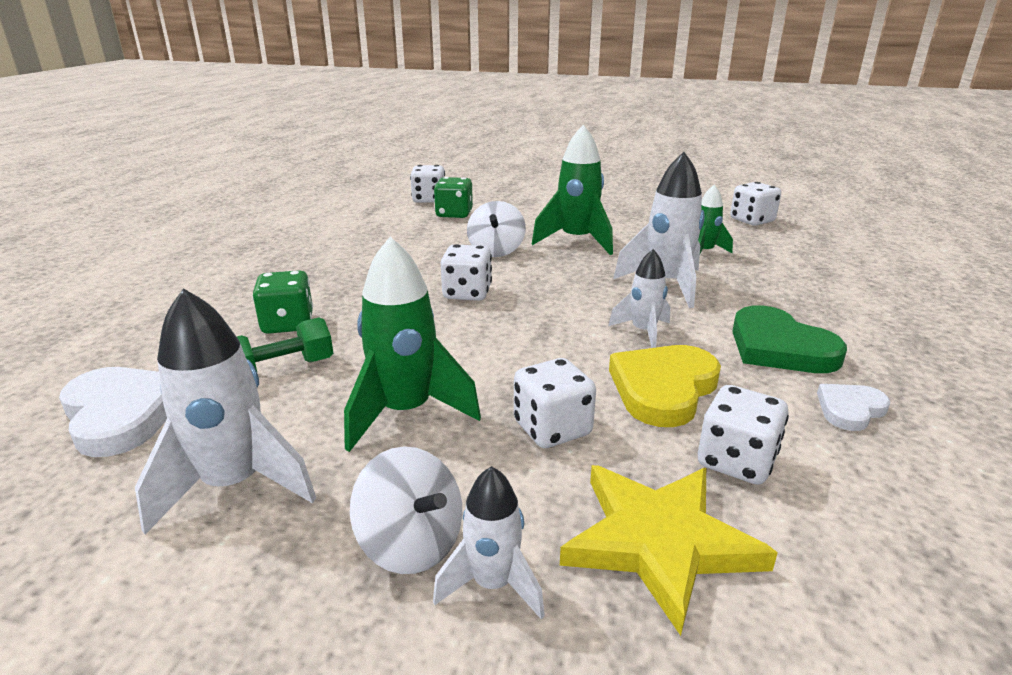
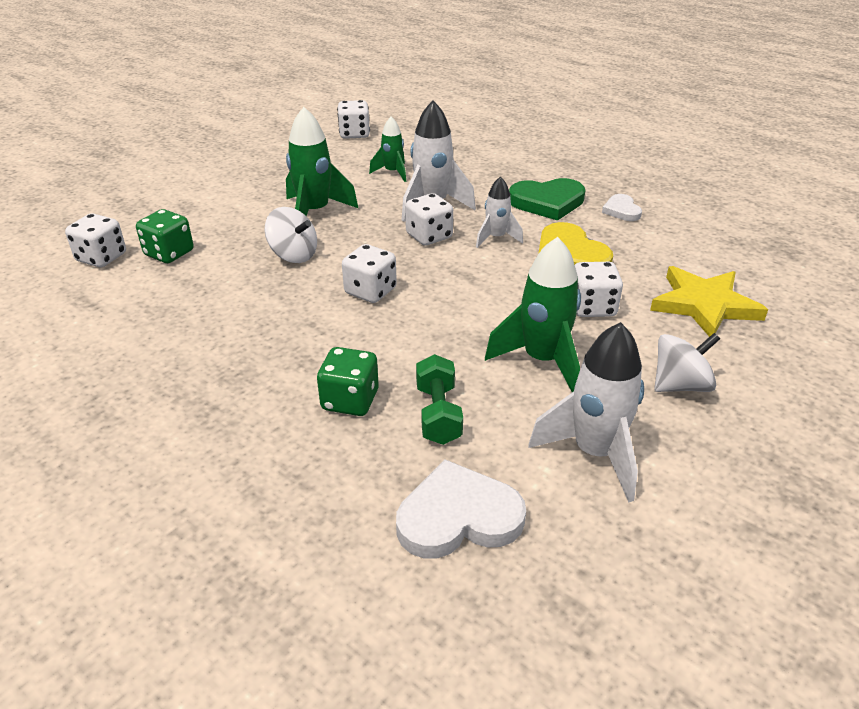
camera: 65 degrees left, 10 degrees up
(493, 584) = (719, 364): white rocket -> none
(736, 461) = (651, 260): white dice -> white dice (429, 236)

